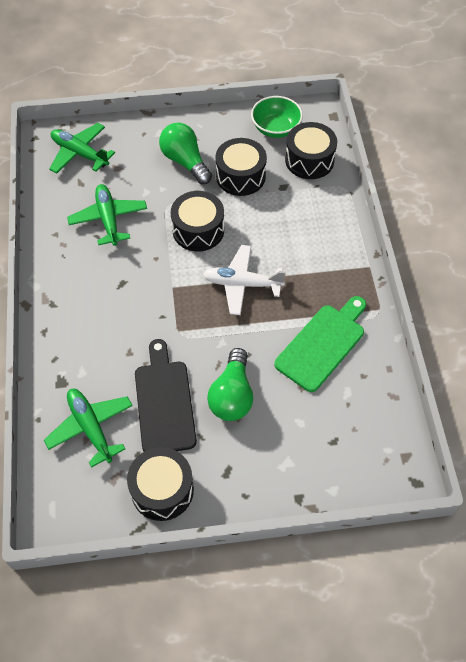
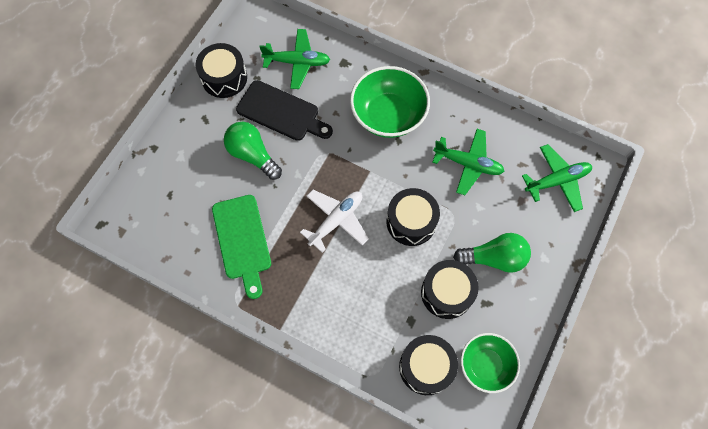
camera: 125 degrees right, 10 degrees up
(99, 306) = (388, 115): none -> green bowl

